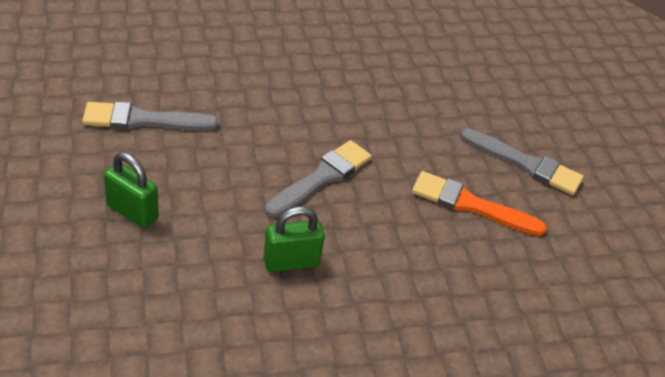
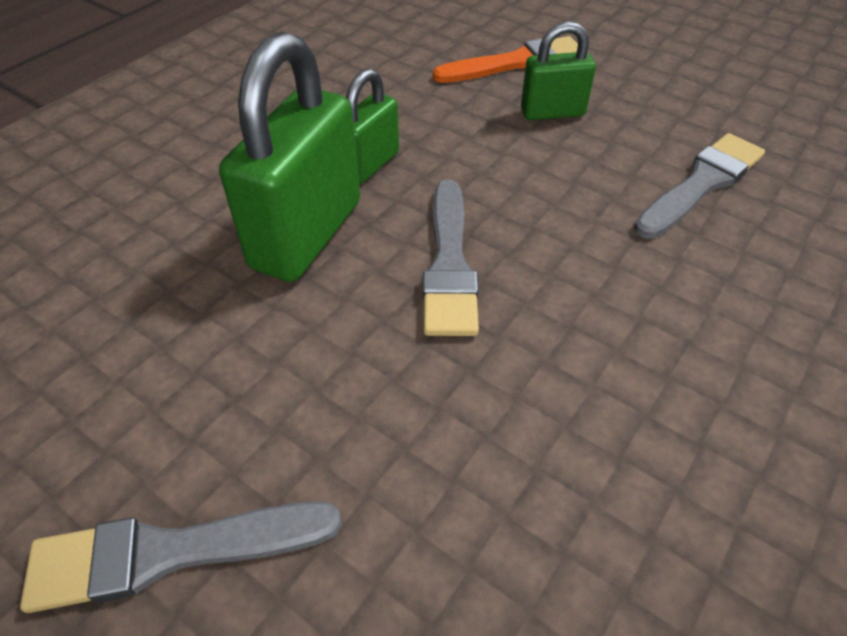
camera: 145 degrees right, 5 degrees up
(374, 244) = (306, 235): none -> green padlock
(471, 205) = (222, 378): orange brush -> orange brush (515, 63)

